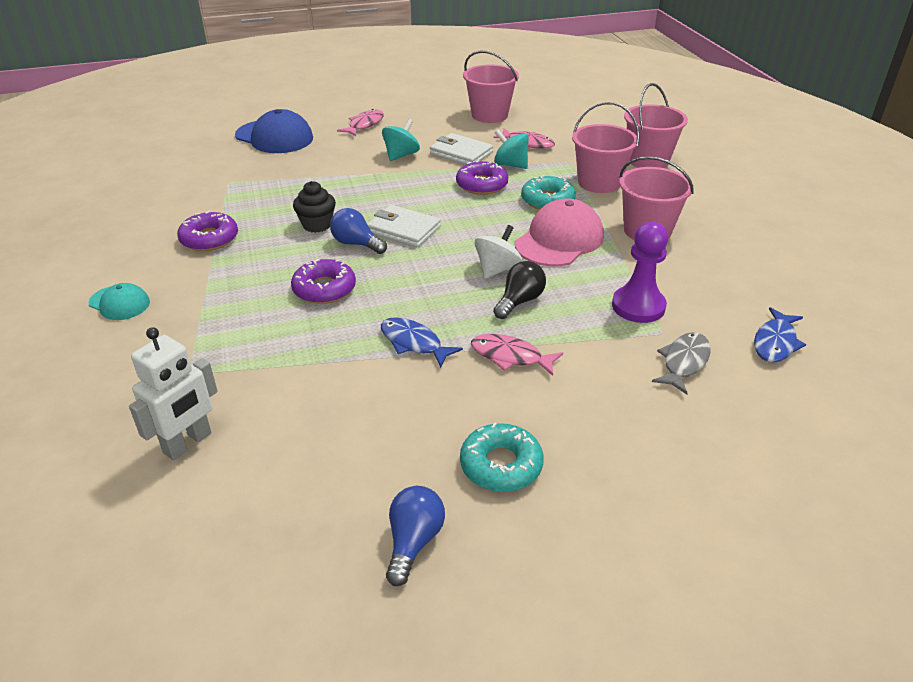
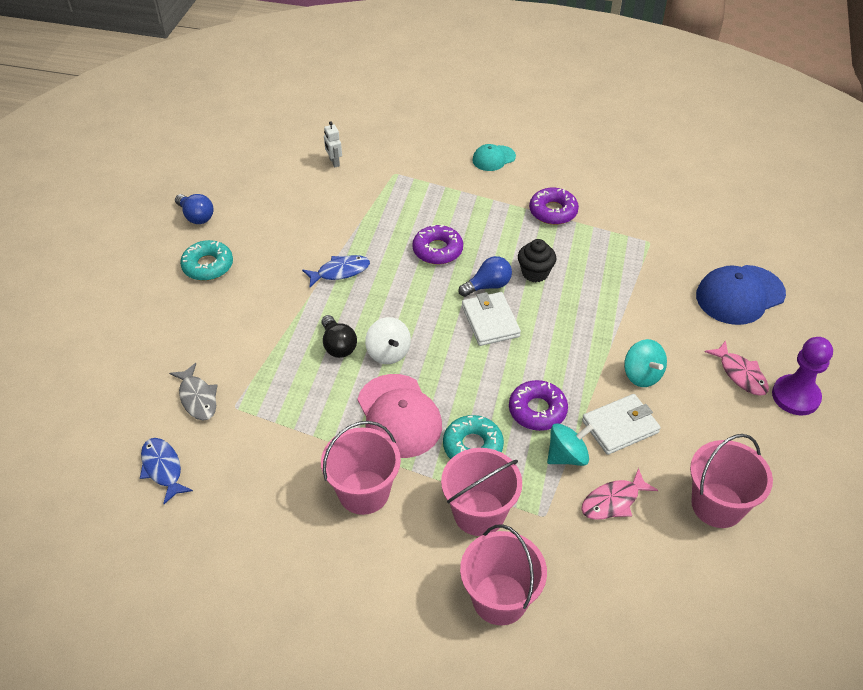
camera: 120 degrees right, 10 degrees up
(188, 443) = (334, 162): white robot -> white robot, size x0.58
(404, 230) = (490, 321): white wallet -> white wallet turned 75 degrees counterclockwise
(510, 356) = (285, 311): pink fish -> none
(638, 306) = (273, 412): purple pawn -> purple pawn (795, 396)

